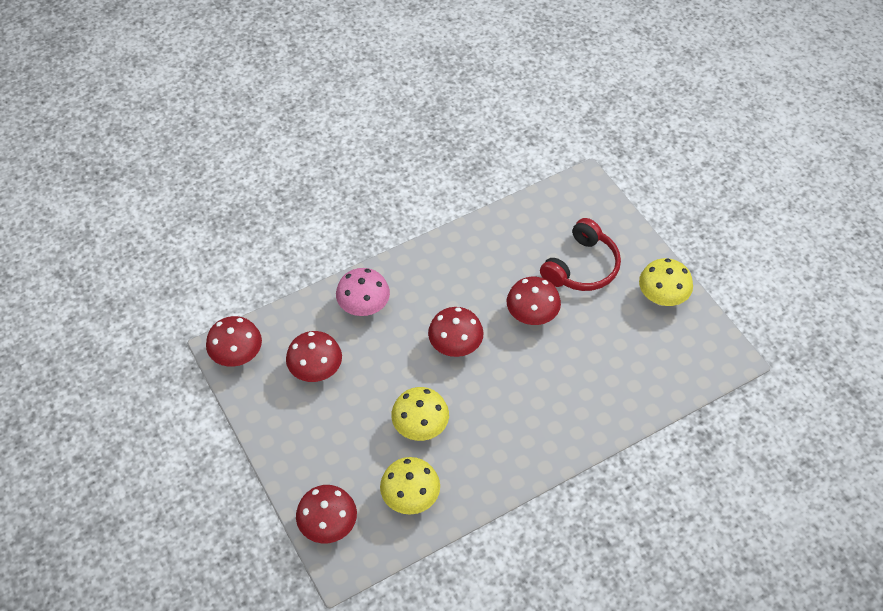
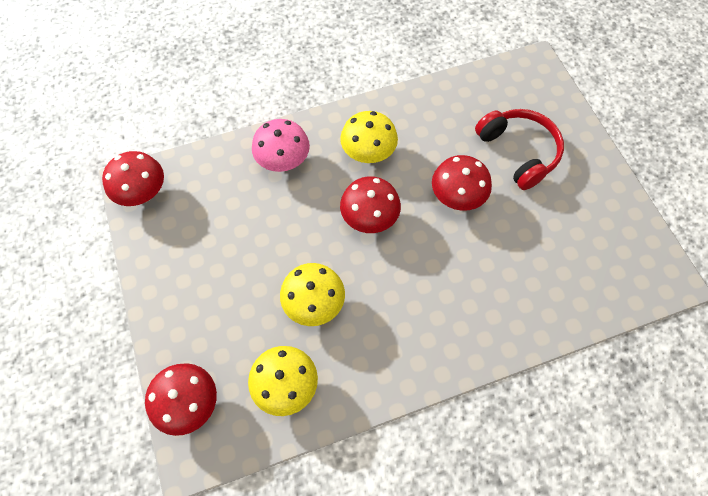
camera: 10 degrees right, 10 degrees up
(316, 371) = (219, 222): red mushroom -> none
(581, 267) = (518, 152): red headphones -> red headphones turned 75 degrees counterclockwise
(662, 297) = (600, 198): yellow mushroom -> yellow mushroom (368, 153)

